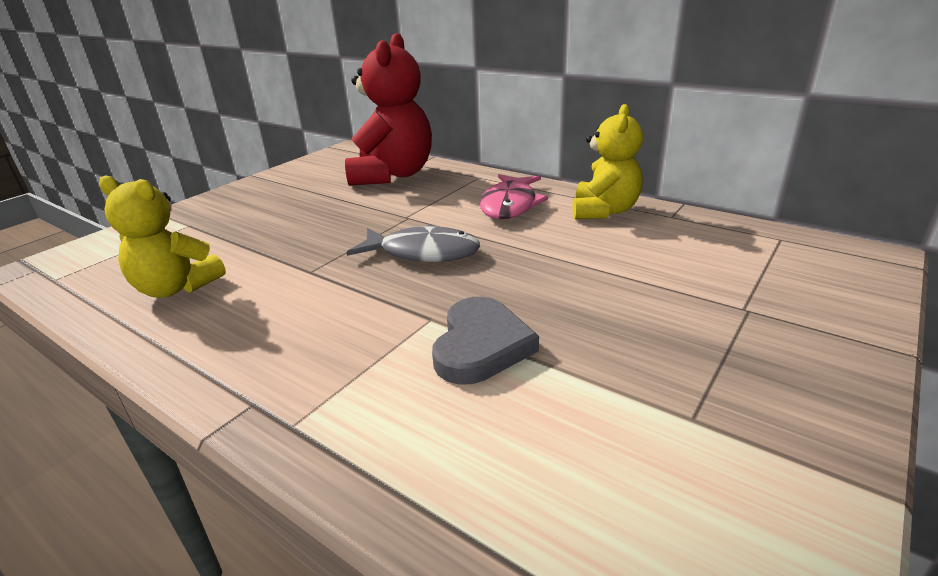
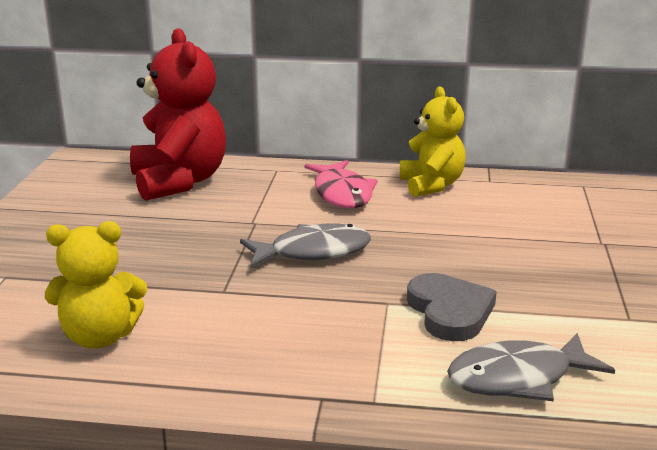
camera: 30 degrees left, 5 degrees down
(467, 454) = (518, 378): none -> grey fish

